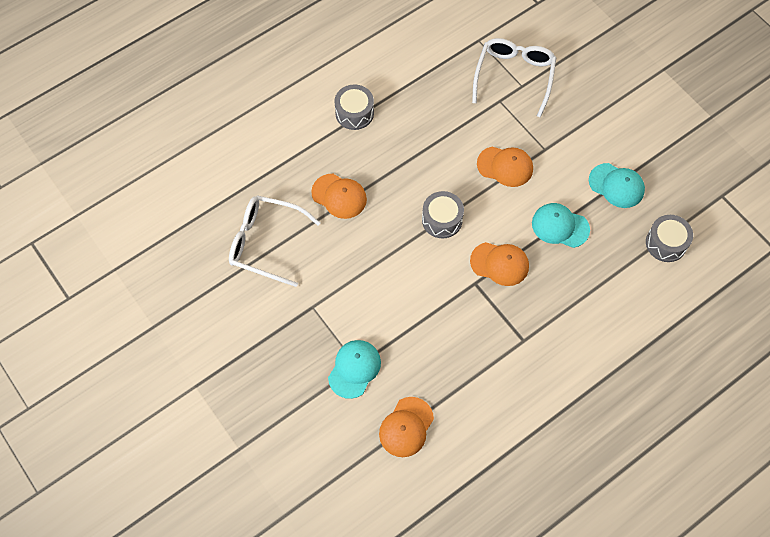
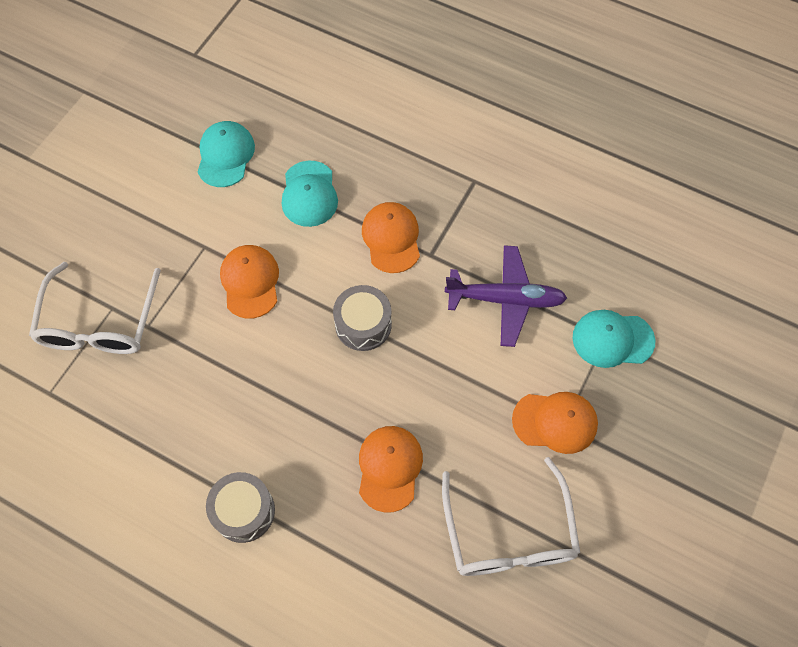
camera: 115 degrees left, 0 degrees up
(406, 427) = (644, 256): orange cap -> orange cap (555, 422)
(417, 315) = (506, 299): none -> purple plane
(514, 76) = (99, 323): white glasses -> white glasses turned 75 degrees counterclockwise
(666, 243) = (282, 87): grey drum -> none

